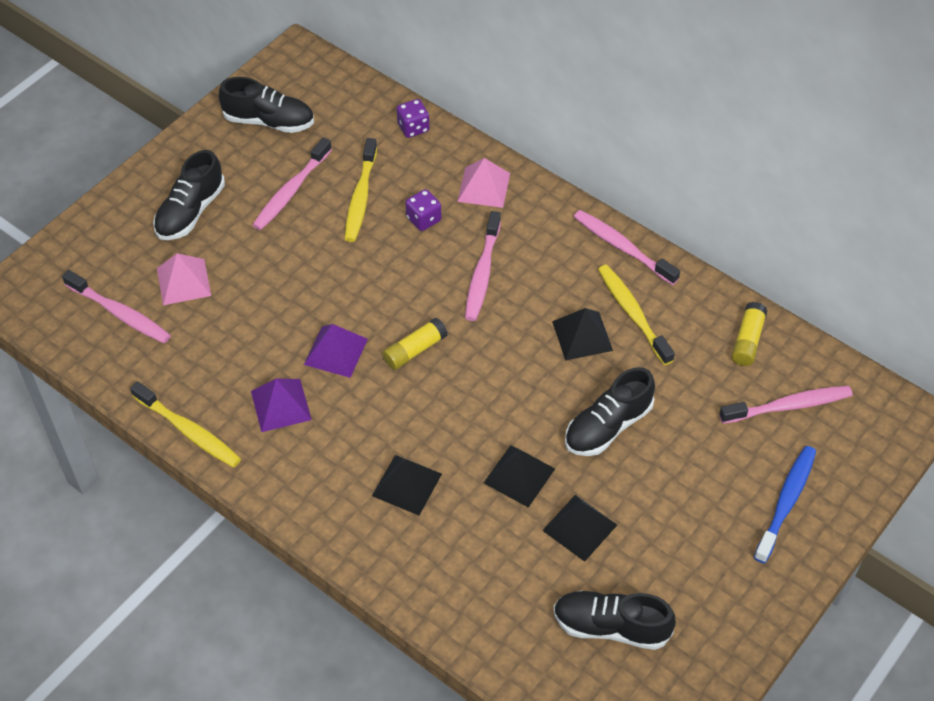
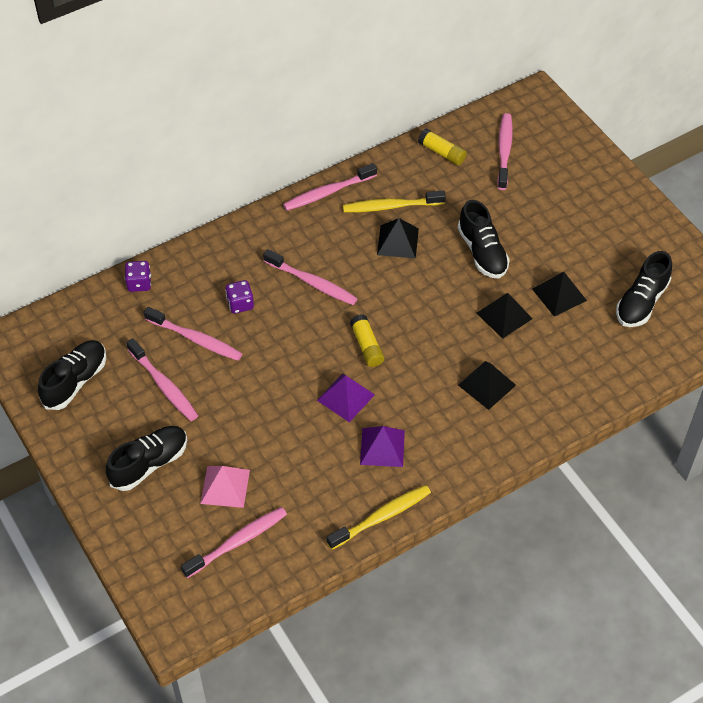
camera: 70 degrees left, 0 degrees up
(190, 211) = (149, 464): black shoe -> black shoe turned 90 degrees counterclockwise
(361, 196) = (195, 339): yellow toothbrush -> pink toothbrush
(484, 187) = (227, 256): pink pyramid -> none
(786, 503) = (579, 179): blue toothbrush -> none

